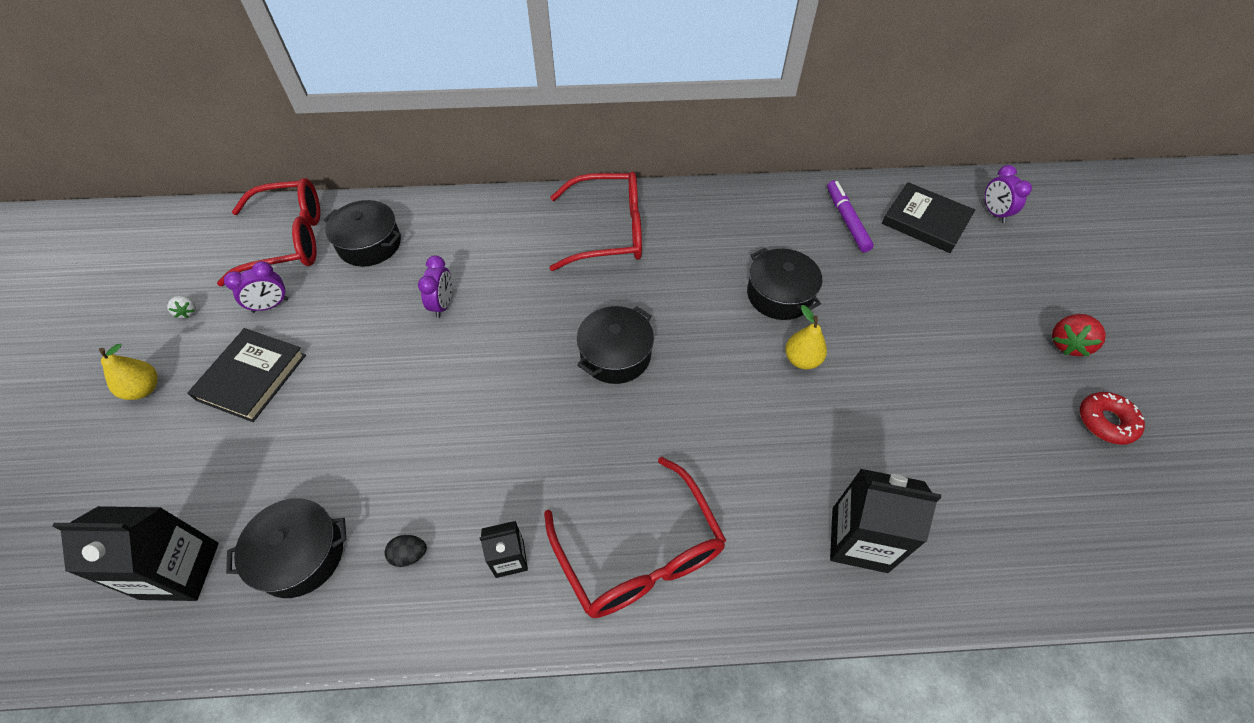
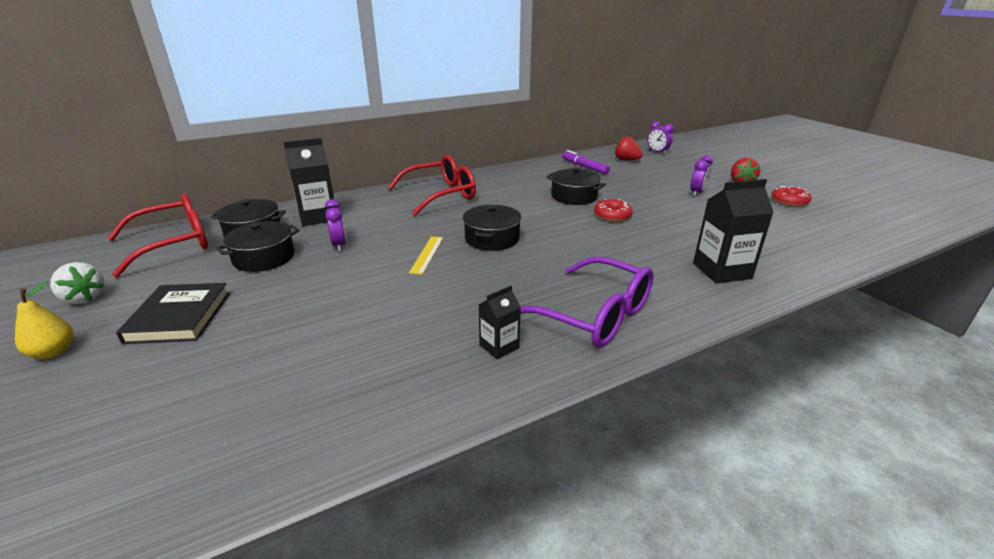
camera: 25 degrees left, 25 degrees down
(180, 570) = (164, 455): black carton -> black carton (318, 217)
(187, 312) = (84, 298): white strawberry -> white strawberry, size x1.78
(270, 305) = (176, 277): purple clock -> purple clock (697, 193)
(300, 555) = (302, 402): black pot -> black pot (264, 258)
(409, 555) = (410, 370): black egg -> none
(525, 359) = (427, 254): none -> yellow ruler
(639, 552) = (593, 315): red glasses -> purple glasses
(802, 360) = (612, 215): yellow pear -> red donut
(925, 221) = (626, 160): black book -> red strawberry

